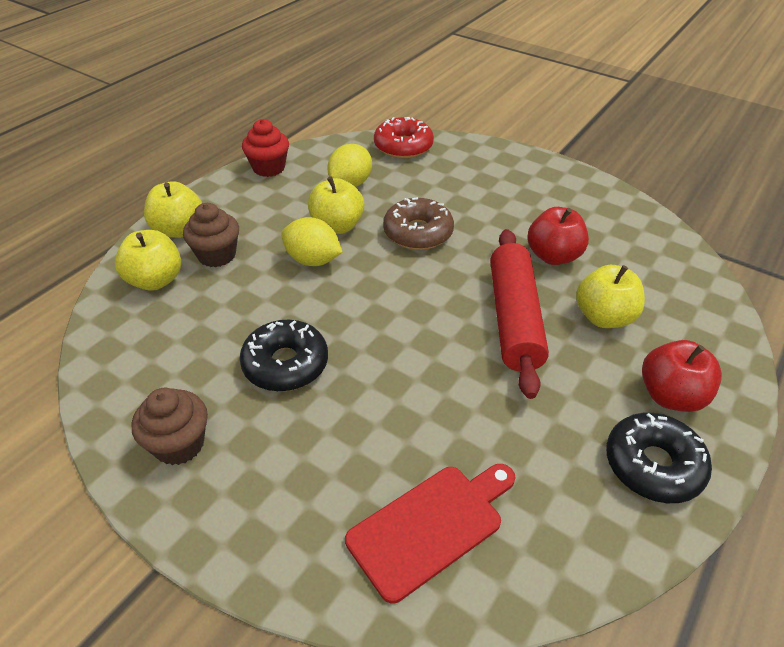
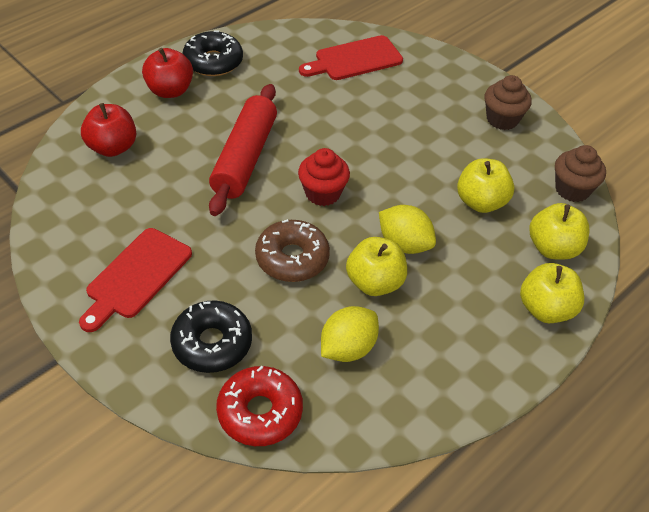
camera: 170 degrees left, 5 degrees up
(217, 255) = (499, 267): brown cupcake -> brown cupcake (572, 189)
(269, 168) = (450, 400): red cupcake -> red cupcake (323, 193)
(285, 364) = (432, 155): black donut -> black donut (212, 343)
(543, 201) = (136, 276): none -> red cutting board
(553, 256) = (174, 207): red apple -> red apple (112, 147)
(604, 317) = (172, 146): yellow apple -> yellow apple (481, 202)

